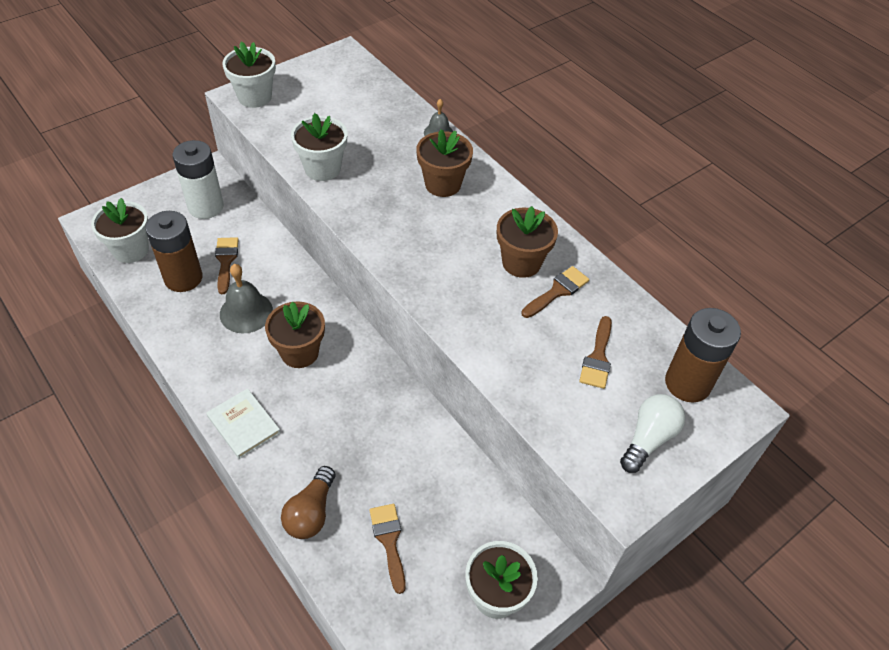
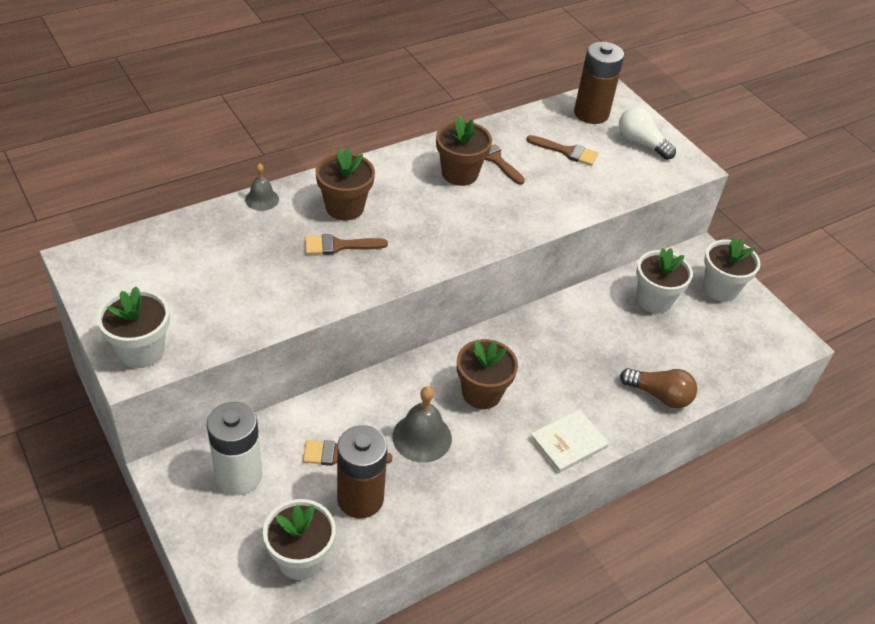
camera: 85 degrees left, 5 degrees down
(322, 168) = (299, 296): white flower pot -> white flower pot (654, 300)
(389, 541) = (681, 345): brown brush -> brown brush (339, 246)

